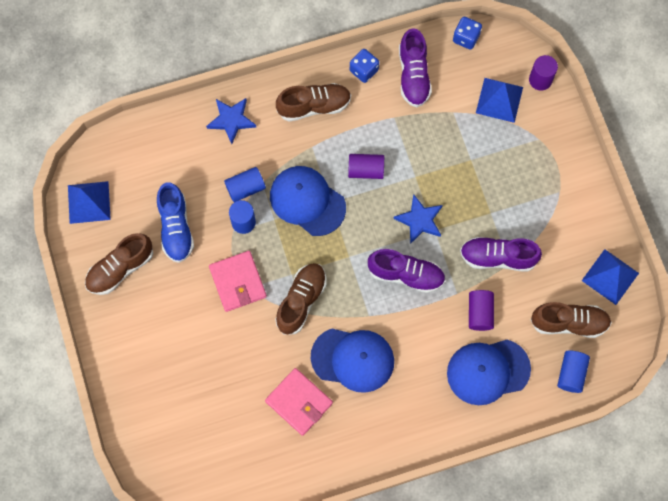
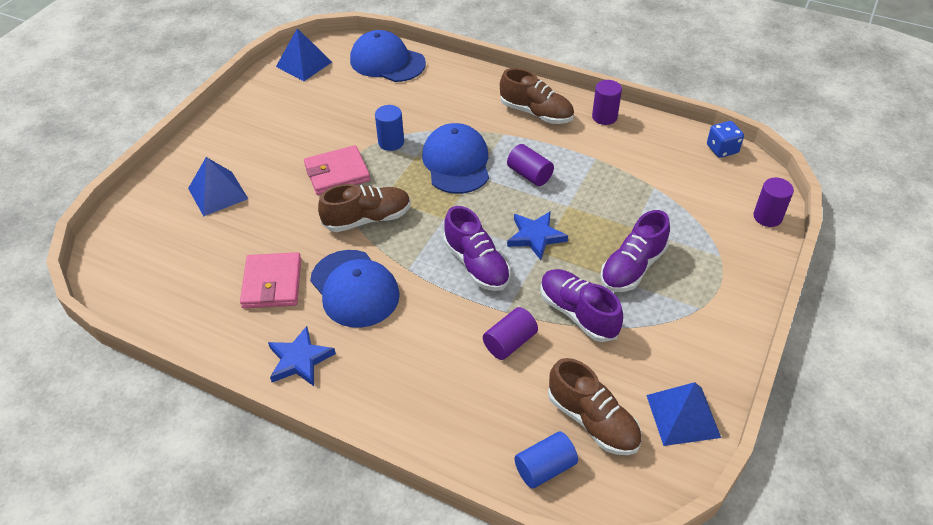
camera: 45 degrees right, 25 degrees down
(120, 269) = (270, 110): brown shoe -> none
(176, 228) = (339, 114): blue shoe -> none
(231, 120) = (462, 83): blue star -> blue star (299, 360)
(238, 282) = (337, 173): pink wallet -> pink wallet turned 45 degrees clockwise
(245, 188) = (420, 125): blue cylinder -> none
(364, 70) = (604, 117): blue dice -> purple cylinder
(413, 75) = (645, 144): purple shoe -> purple shoe (632, 267)
(488, 371) = (461, 395): blue cap -> blue cap (387, 62)
(499, 100) = (709, 205): blue pyramid -> blue pyramid (218, 193)

